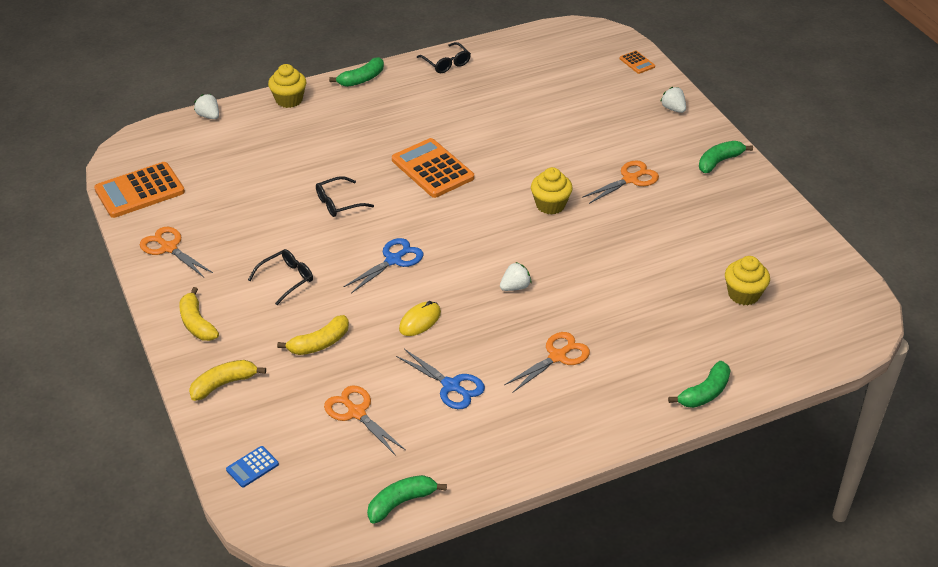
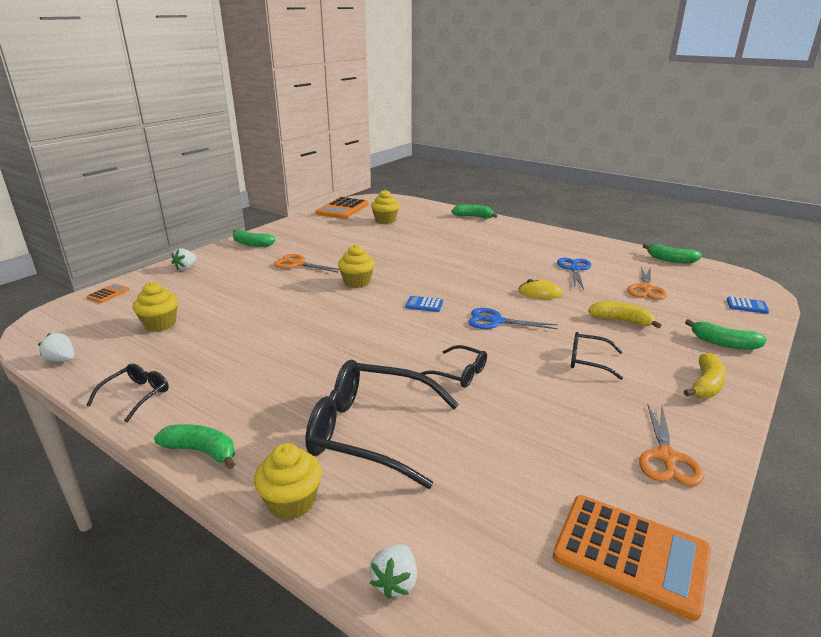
camera: 120 degrees left, 15 degrees down
(224, 384) = (723, 343): yellow banana -> green banana
(317, 141) = (368, 431): none -> black glasses
(432, 169) = (356, 341): orange calculator -> orange calculator (342, 209)
(464, 230) = (424, 304): none -> blue calculator
(515, 287) = (461, 273): white strawberry -> white strawberry (62, 359)
(550, 82) = (160, 324): none -> yellow cupcake
(557, 356) = (502, 249): orange scissors -> none

